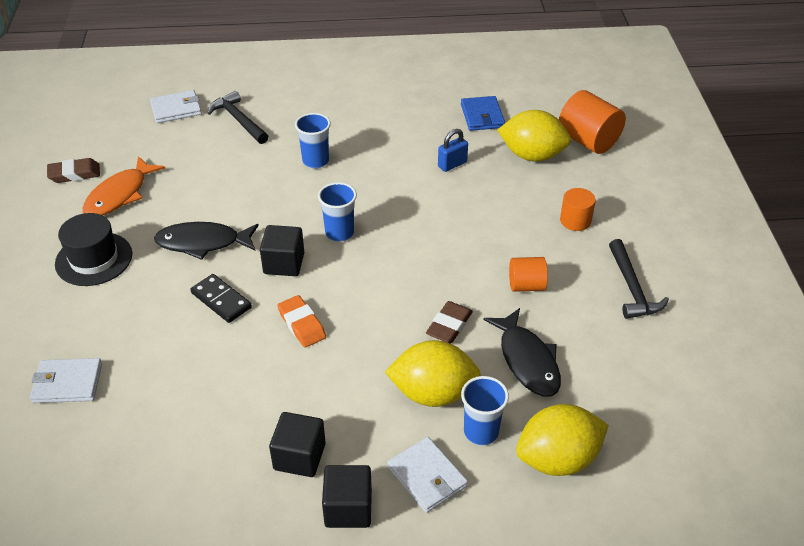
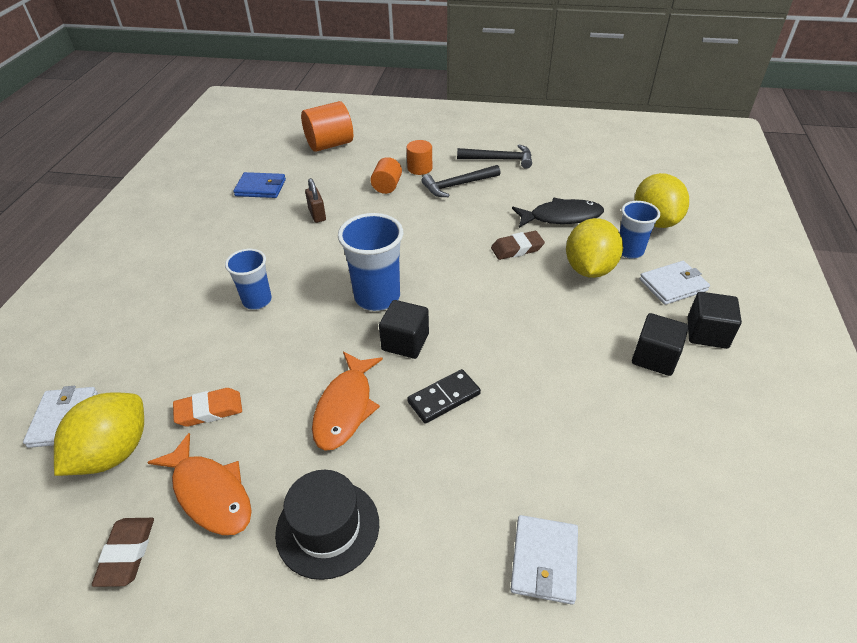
camera: 75 degrees left, 0 degrees up
(203, 243) = (345, 408): black fish -> orange fish
(239, 120) = (137, 357): black hammer -> black hammer (457, 185)
(302, 324) = (495, 338): orange eraser -> orange eraser (209, 410)
(339, 233) = (377, 297): blue cup -> blue cup, size x1.57
(449, 325) = (517, 249): brown eraser -> brown eraser turned 60 degrees counterclockwise
(452, 164) = (317, 215): blue padlock -> brown padlock
(526, 285) = (483, 203): orange cylinder -> orange cylinder (387, 186)
(532, 155) = (331, 173): yellow lemon -> yellow lemon (114, 452)

